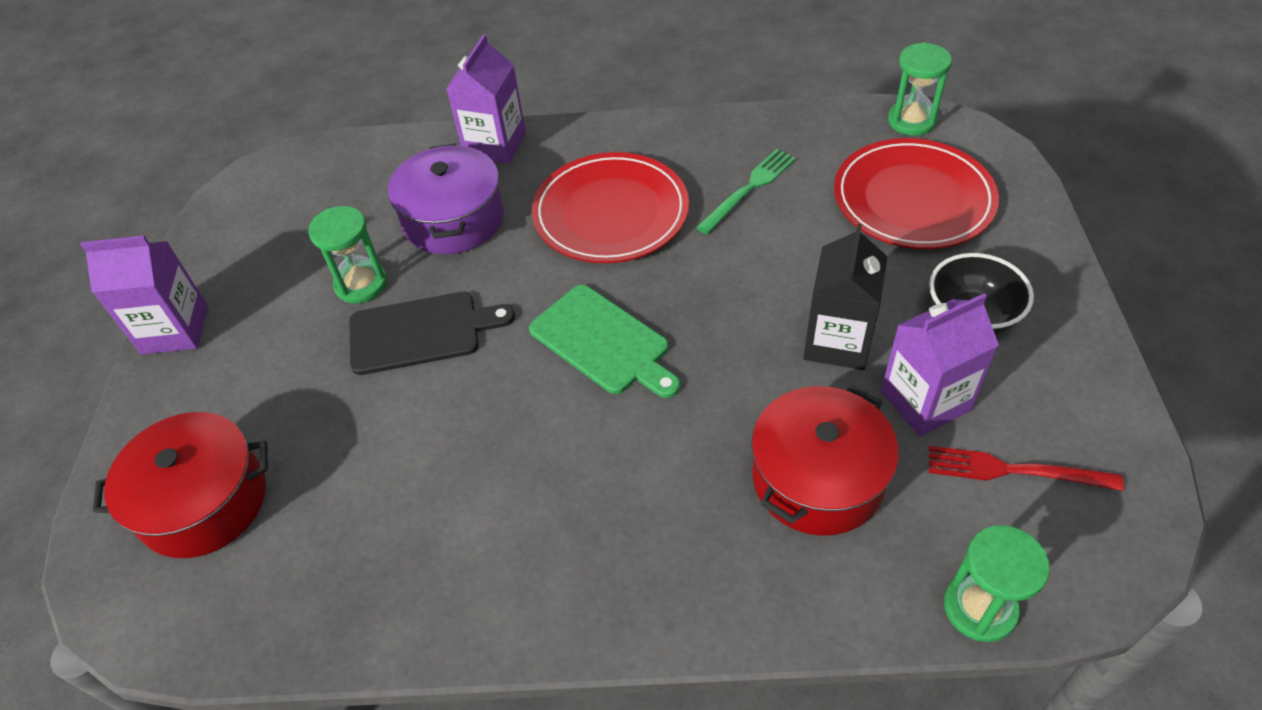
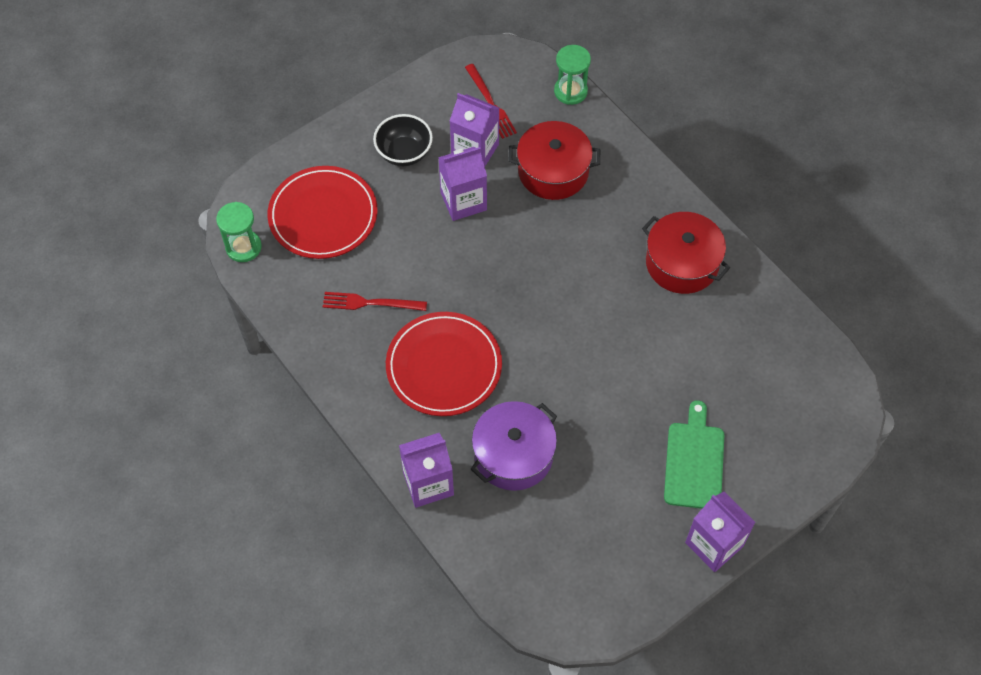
camera: 130 degrees left, 10 degrees up
(203, 501) = (781, 420): red pot -> red pot (682, 263)
(361, 284) = (602, 465): green hourglass -> none
(421, 332) = (608, 402): black cutting board -> none
(603, 342) = (544, 306): green cutting board -> green cutting board (694, 462)
(749, 189) = (370, 303): green fork -> red fork
(837, 342) = (463, 201): black carton -> purple carton

